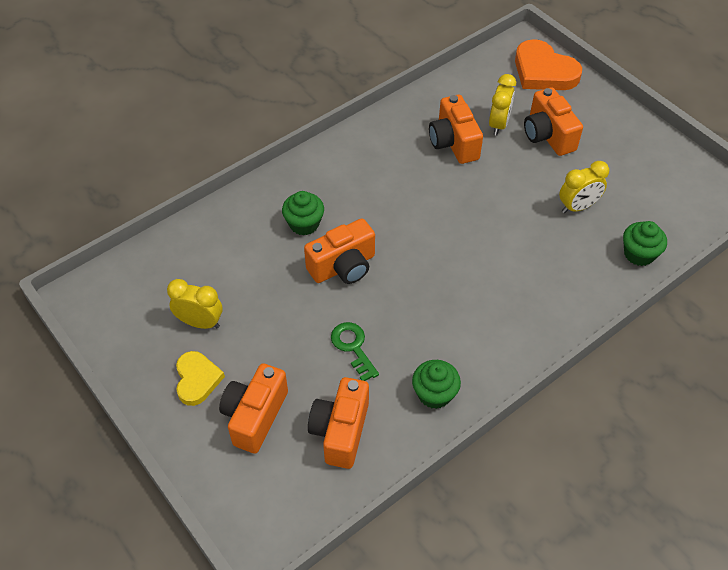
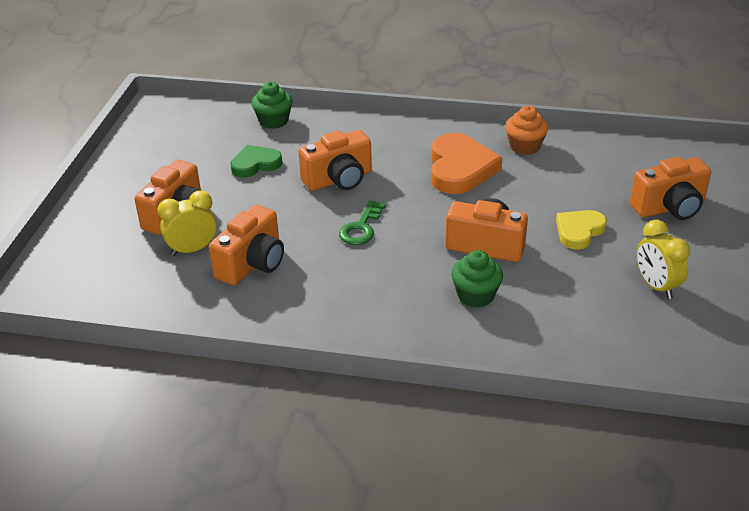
camera: 130 degrees left, 15 degrees down
(197, 379) = (696, 253): yellow heart -> yellow heart (579, 231)
(340, 431) = (614, 167): orange camera -> orange camera (339, 180)
(353, 347) = (547, 198): green key -> green key (361, 228)
(434, 394) = (524, 146): green cupcake -> orange cupcake
(543, 71) = (71, 260): orange heart -> orange heart (460, 168)
(577, 207) = (255, 164): yellow clock -> green heart

